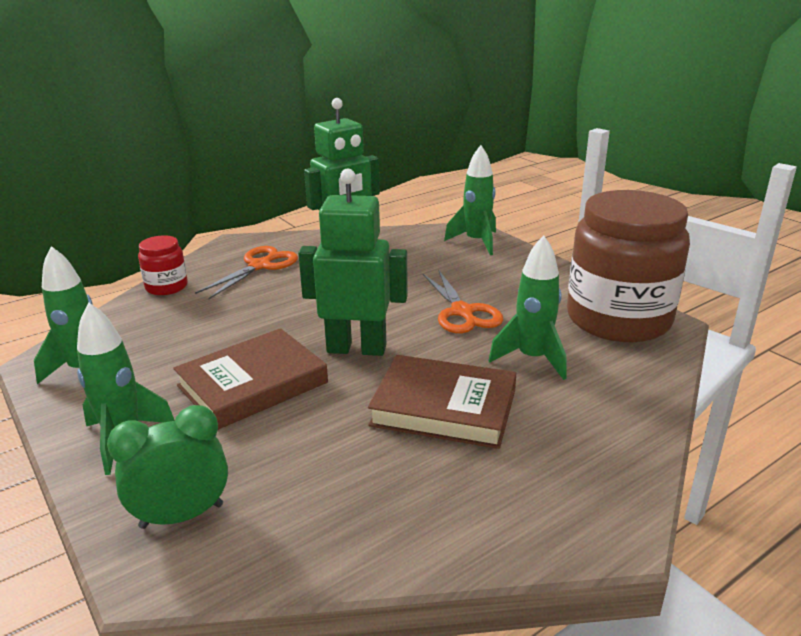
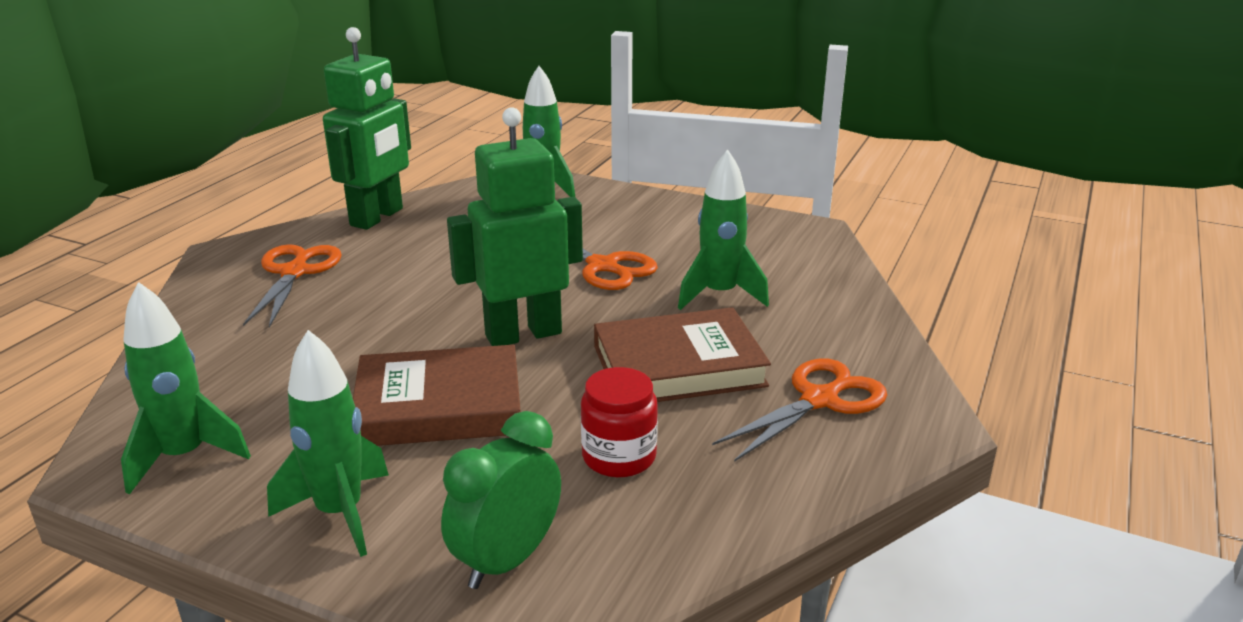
camera: 30 degrees left, 0 degrees up
(166, 287) = (185, 328): red jar -> red jar (619, 457)
(252, 384) = (439, 406): brown book -> brown book turned 60 degrees clockwise
(532, 475) = (819, 400): none -> orange scissors
(618, 319) = (765, 236): brown jar -> none

